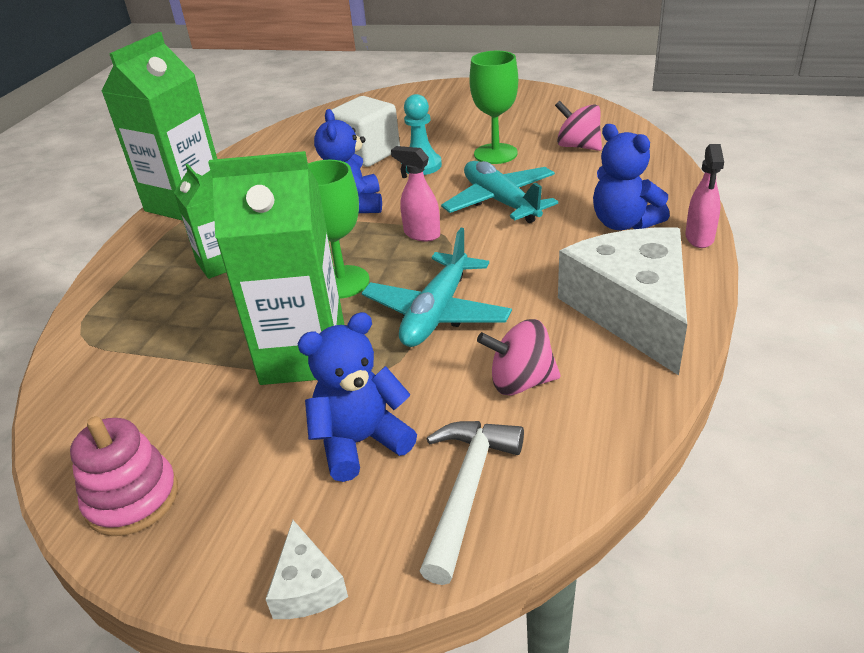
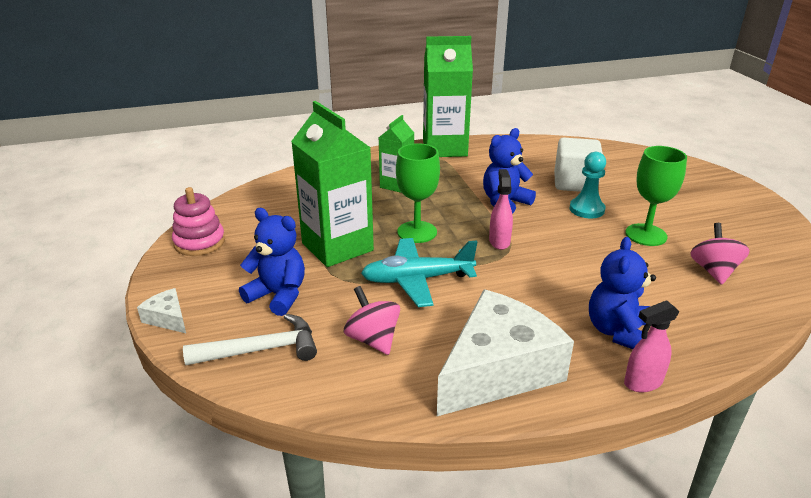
camera: 55 degrees right, 5 degrees down
(307, 586) = (168, 318): white cheese -> white cheese turned 90 degrees clockwise
(501, 202) = (579, 260): turquoise plane -> none

